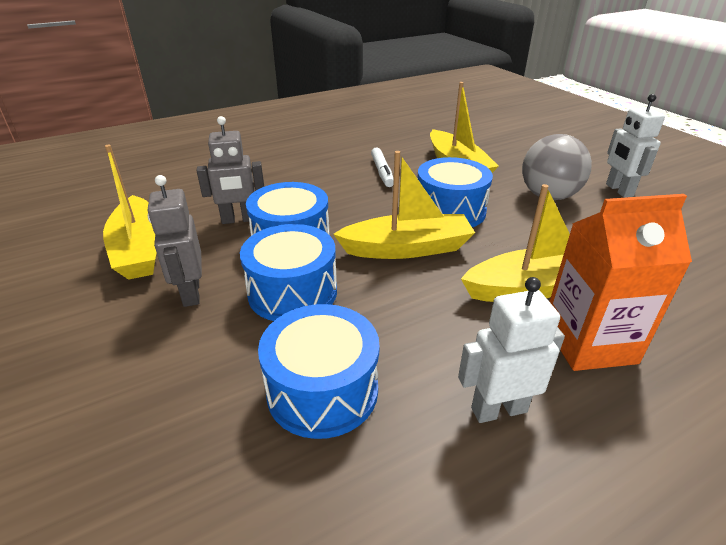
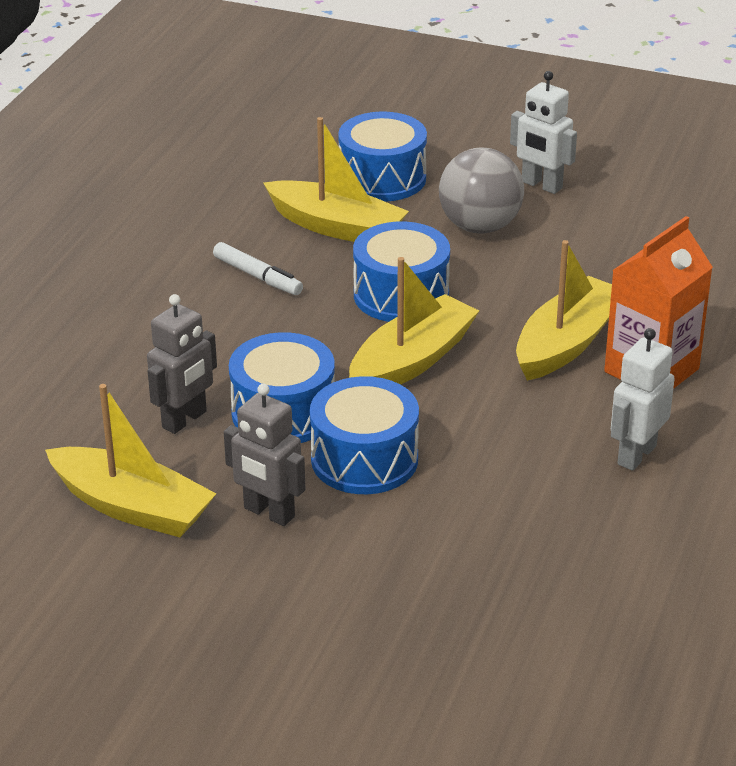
camera: 40 degrees left, 0 degrees up
(322, 390) = (500, 514): blue drum -> blue drum (382, 178)

